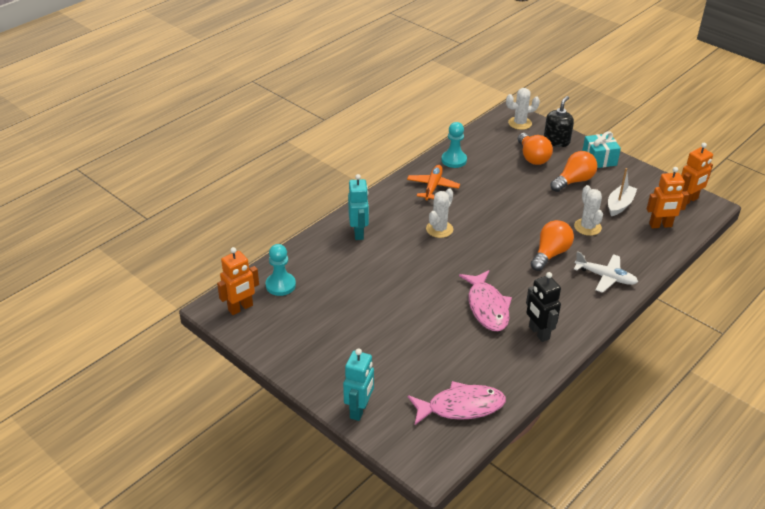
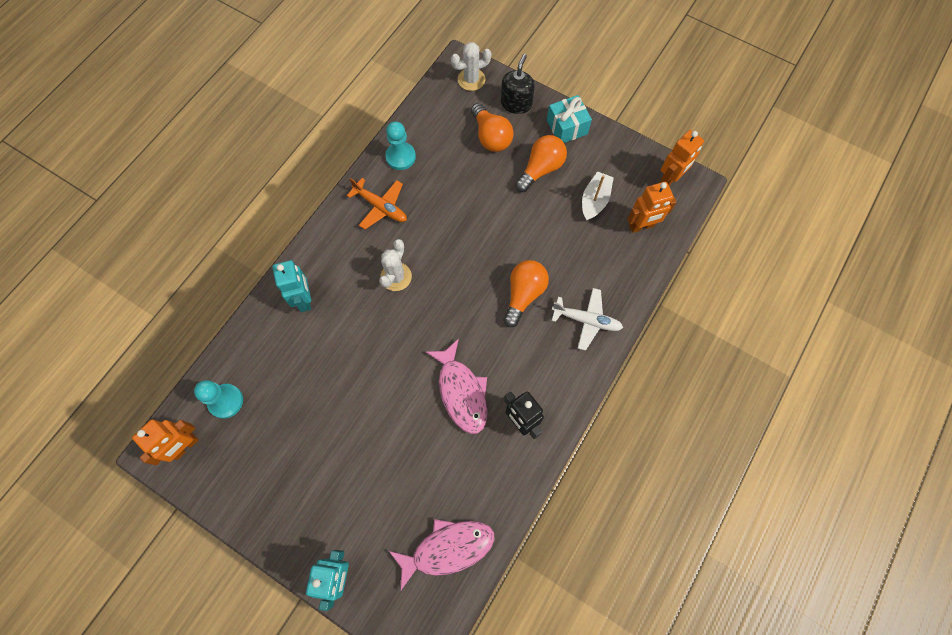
camera: 10 degrees left, 30 degrees up
(433, 187) = (381, 207): orange plane -> orange plane turned 120 degrees clockwise
(587, 227) = (561, 243): white cactus -> none

